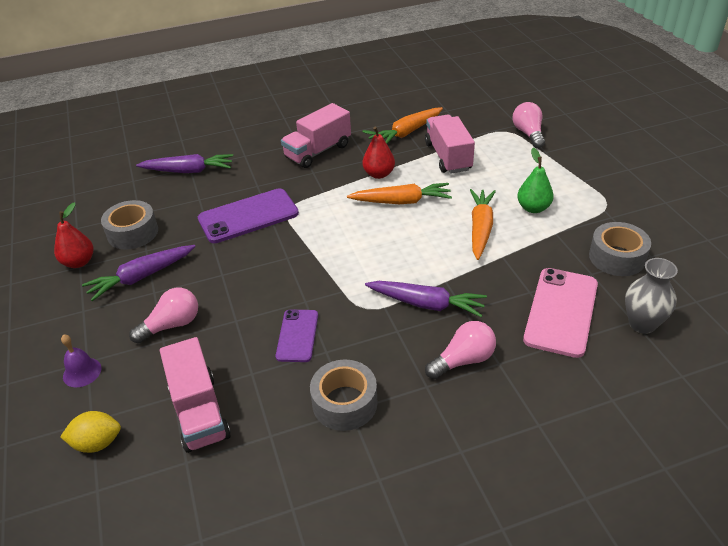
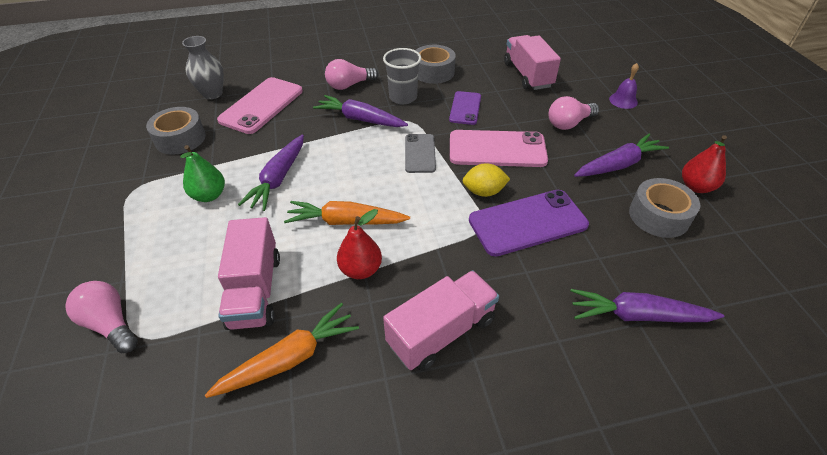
camera: 175 degrees left, 5 degrees up
(97, 443) = (587, 67): yellow lemon -> yellow lemon (484, 192)
(264, 282) = (497, 149): none -> pink phone
(348, 268) = (420, 153): none -> grey phone
(381, 345) = (403, 97): none -> grey cup
(480, 228) = (278, 179): orange carrot -> purple carrot
(528, 134) = (111, 324): pink light bulb -> pink light bulb turned 135 degrees clockwise

